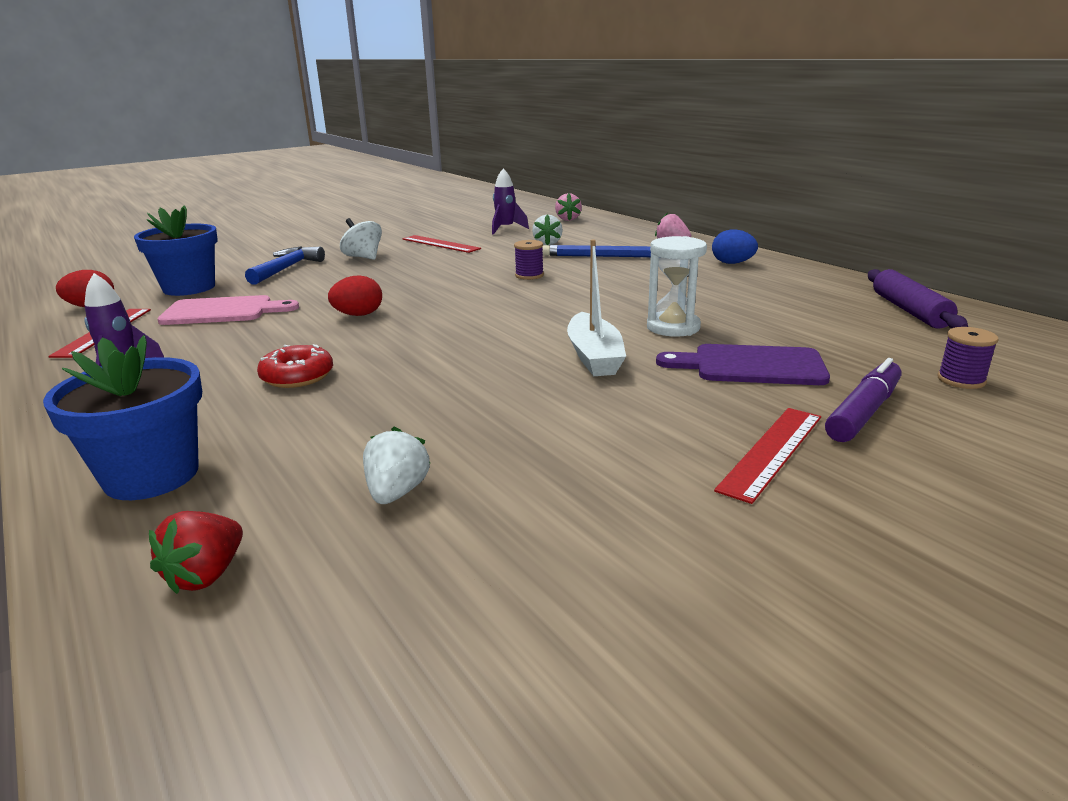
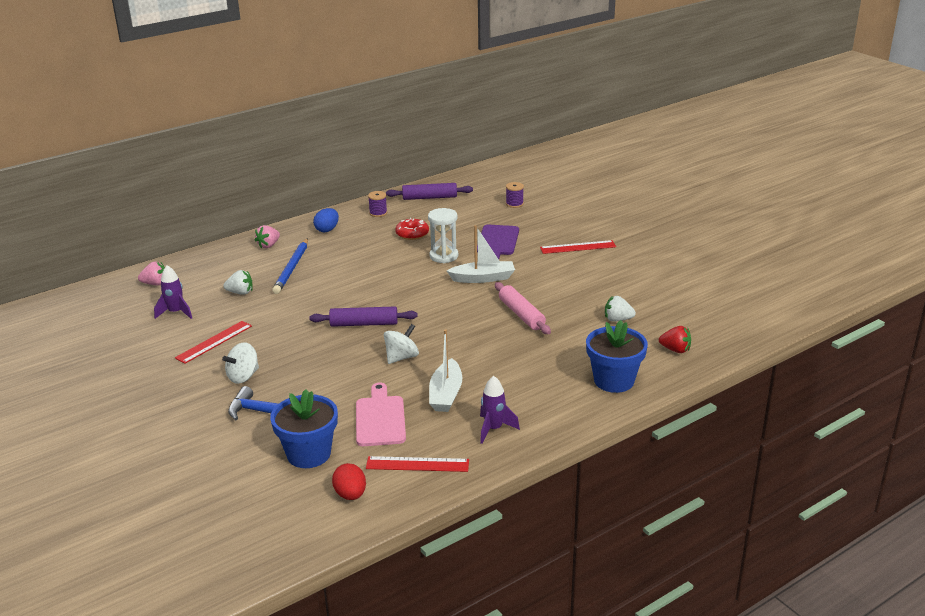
camera: 90 degrees left, 5 degrees up
(243, 341) = (446, 394): none -> white boat
(297, 376) = (505, 363): red donut -> red donut (412, 234)
(358, 315) = (401, 357): red egg -> white spinning top
(453, 388) = (521, 314): none -> pink rolling pin
(457, 293) = (364, 324): none -> purple rolling pin
(529, 275) = (329, 298): purple spool -> purple spool (378, 213)
(771, 451) = (578, 247): red ruler -> red ruler turned 45 degrees counterclockwise
(863, 412) = (544, 226): purple marker -> none

